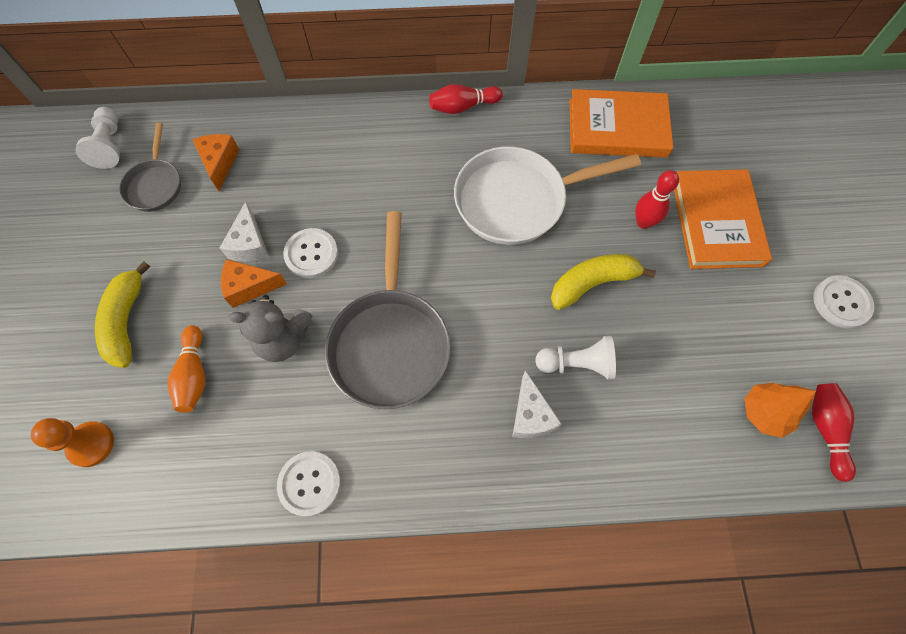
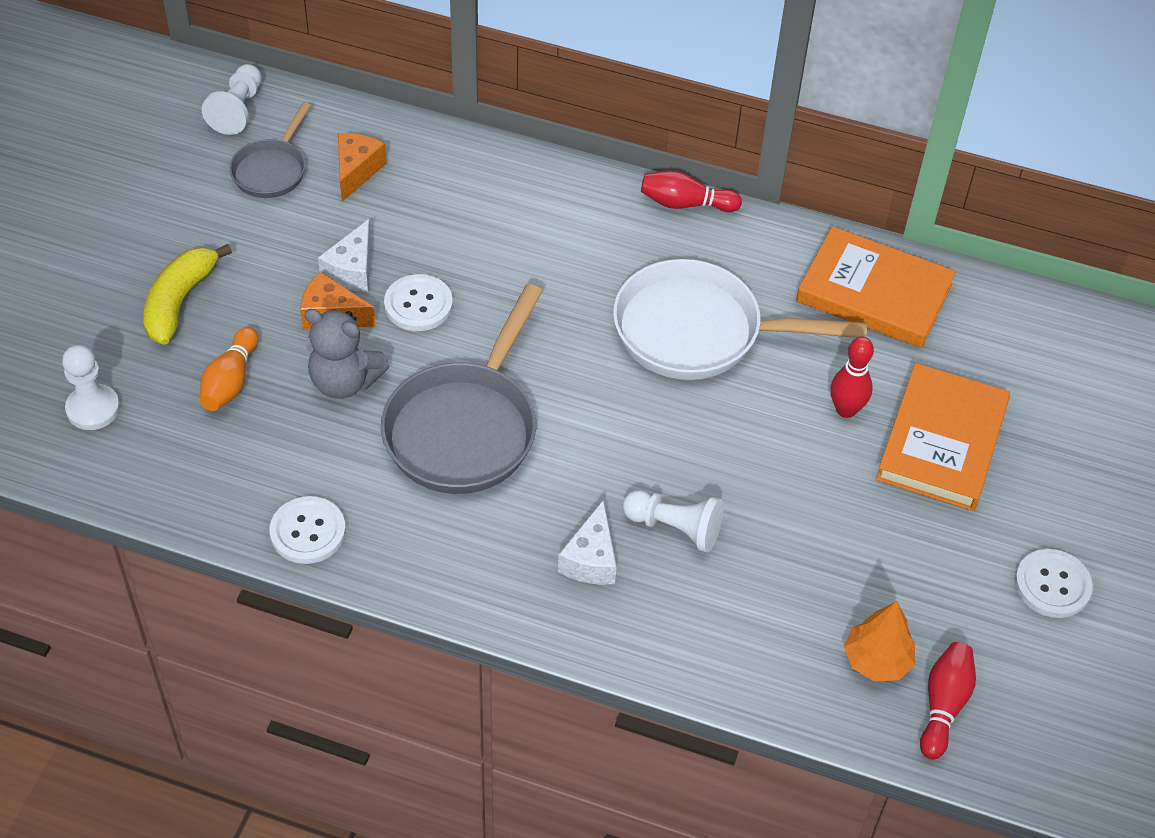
camera: 20 degrees right, 15 degrees down
(91, 444) = (93, 409): orange pawn -> white pawn
(592, 283) = (742, 452): yellow banana -> none

